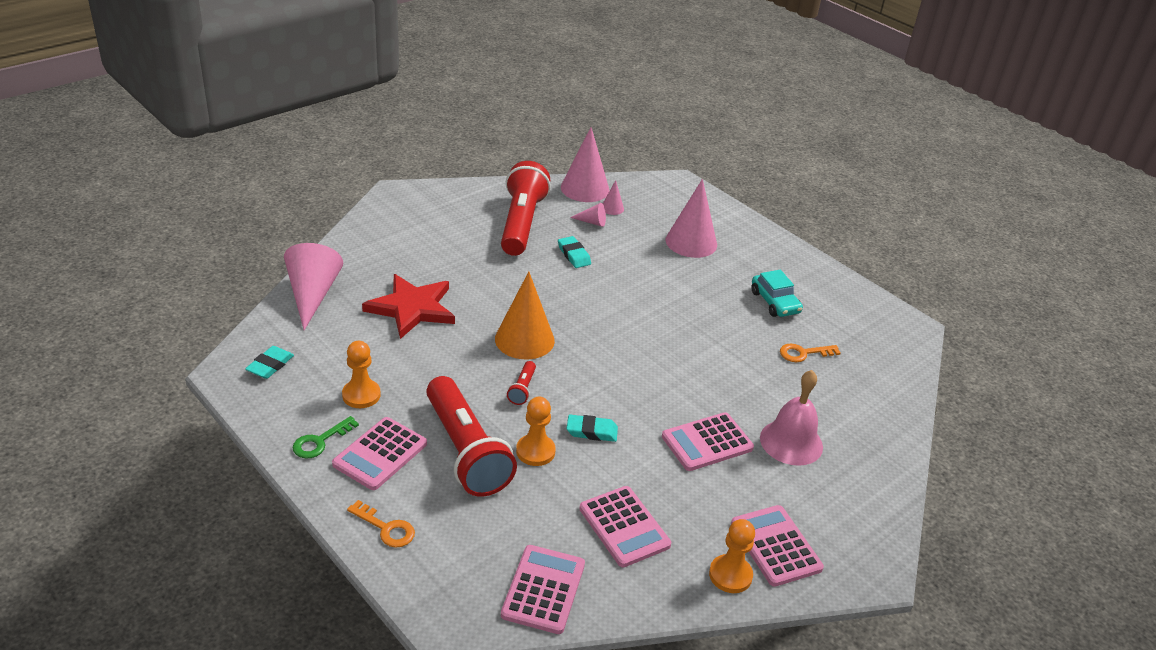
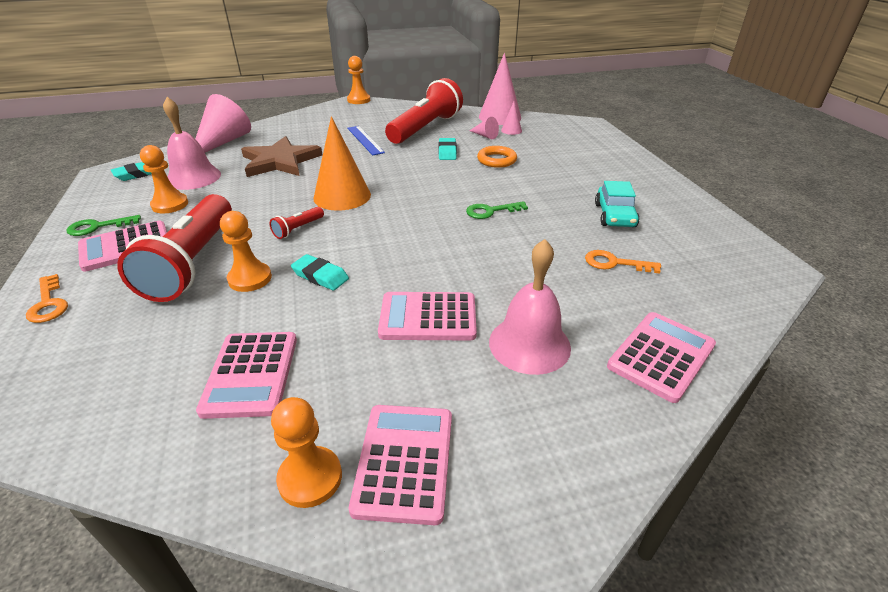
camera: 30 degrees right, 0 degrees up
(342, 354) = (193, 177): none -> pink bell
(401, 189) = (358, 100): none -> orange pawn
(412, 308) = (280, 161): red star -> brown star
(473, 255) = (365, 140): none -> blue ruler
(543, 589) = (94, 411): pink calculator -> pink calculator (661, 356)
(630, 256) = (496, 160): none -> orange ring
(673, 323) = (490, 211): none -> green key
(691, 242) = (564, 160): pink cone -> none

